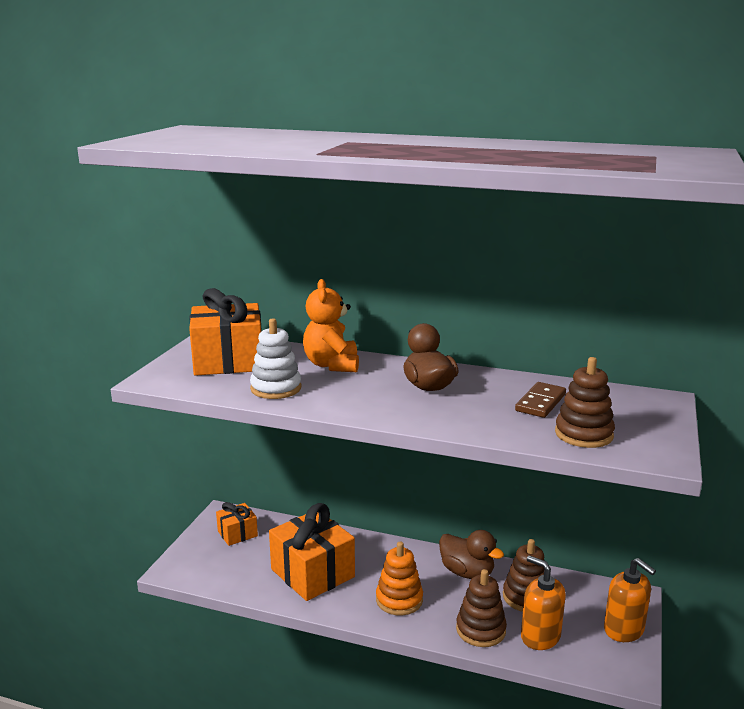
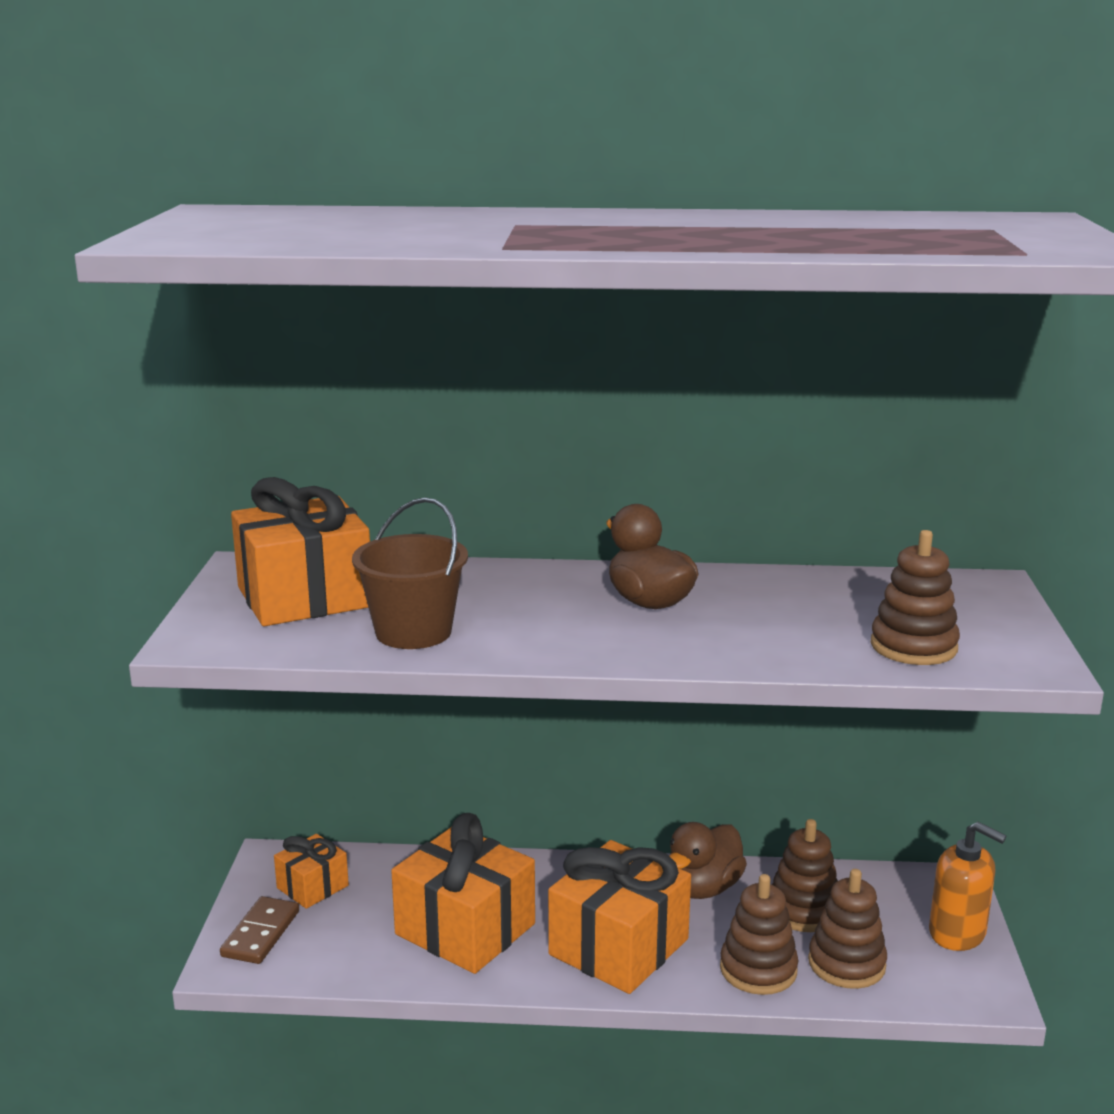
camera: 15 degrees left, 0 degrees up
(276, 388) = (413, 632): white stacking toy -> brown bucket
(332, 365) = (479, 585): orange teddy bear -> none
(399, 600) = (618, 947): orange stacking toy -> orange gift
(467, 572) = (703, 888): brown duck -> brown duck turned 105 degrees clockwise
(540, 402) = (826, 608): brown domino -> brown domino (260, 933)
(540, 636) = (846, 964): orange soap dispenser -> brown stacking toy

